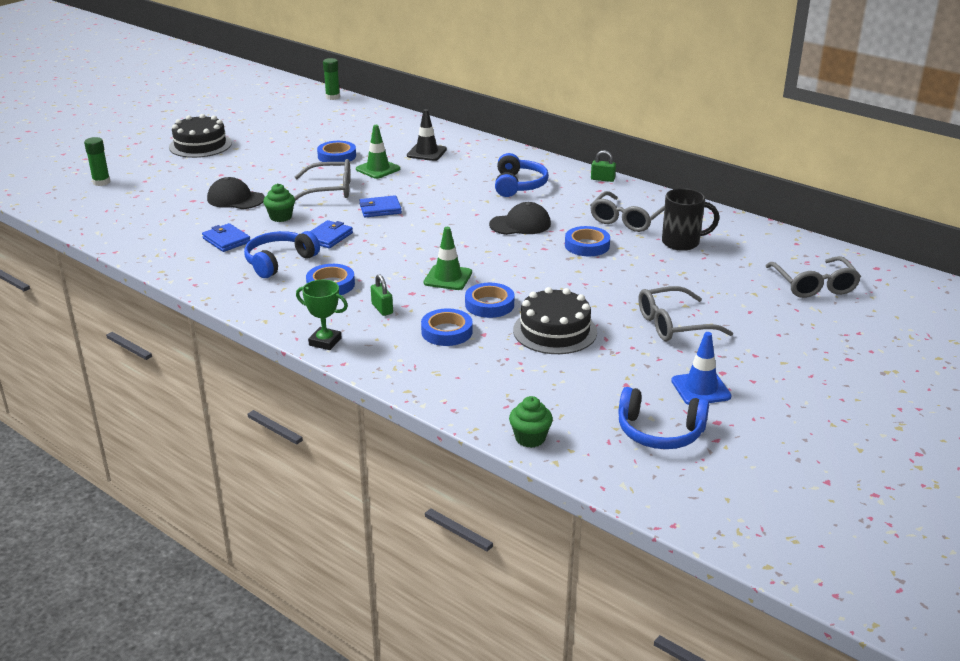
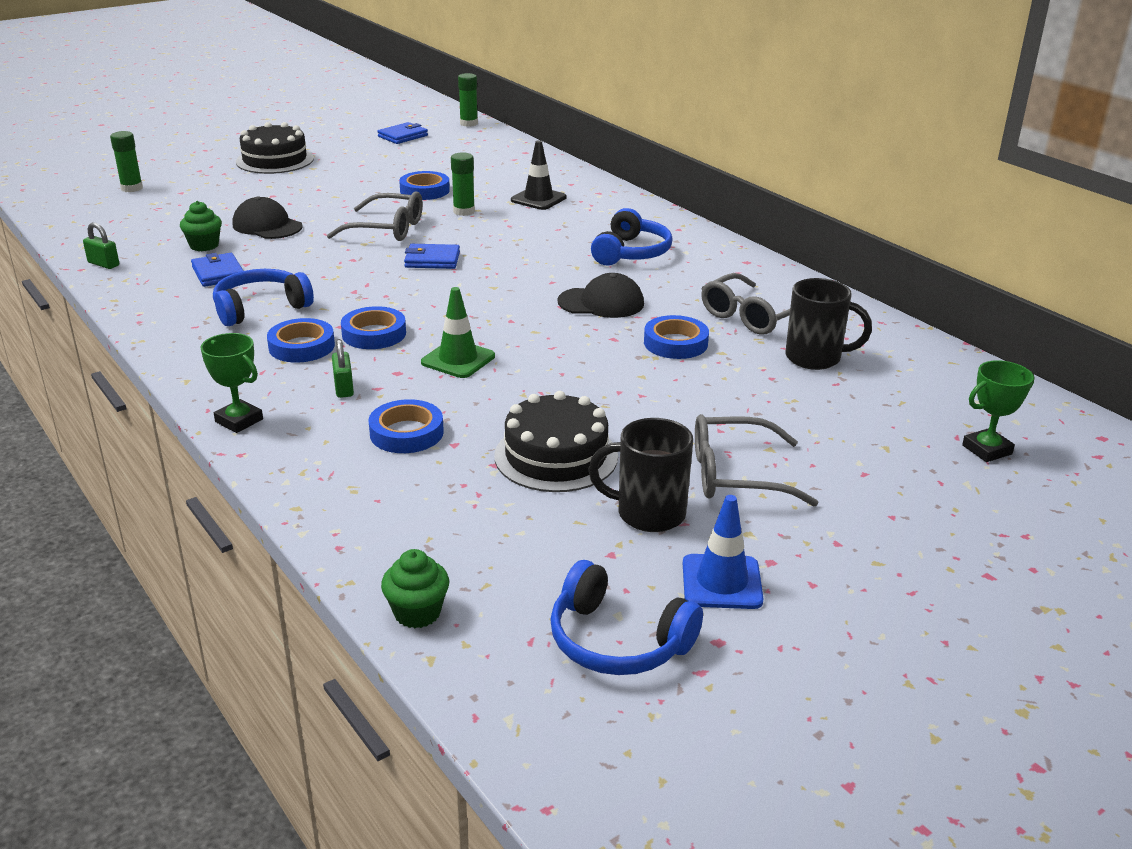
camera: 15 degrees right, 0 degrees up
(281, 217) = (304, 254): green cupcake -> green cupcake (204, 245)
(328, 237) = (343, 286): blue wallet -> blue wallet (403, 136)
(378, 169) = (464, 211): green traffic cone -> green glue stick
(489, 304) = (489, 404): blue tape -> blue tape (374, 334)
(602, 179) = (750, 259): green padlock -> green padlock (103, 264)
(634, 357) = (648, 513): none -> black mug
(814, 285) = (987, 450): grey glasses -> green trophy

